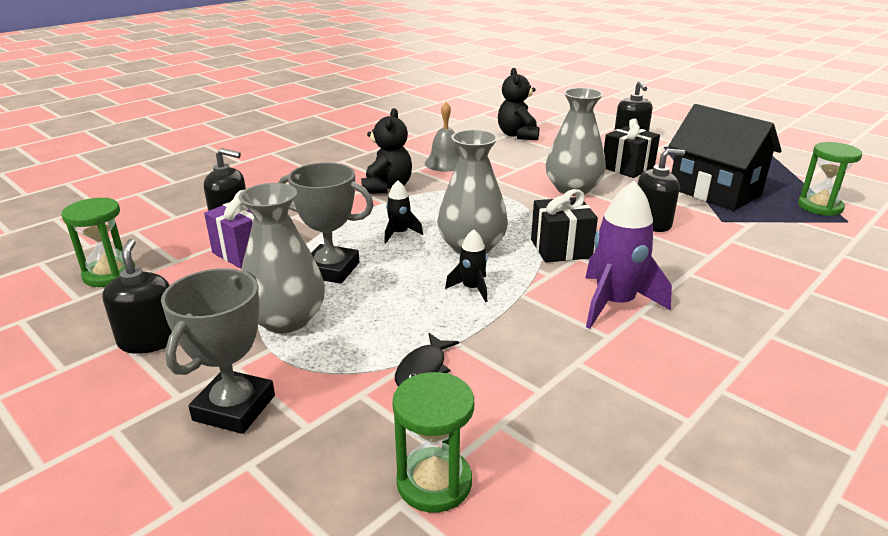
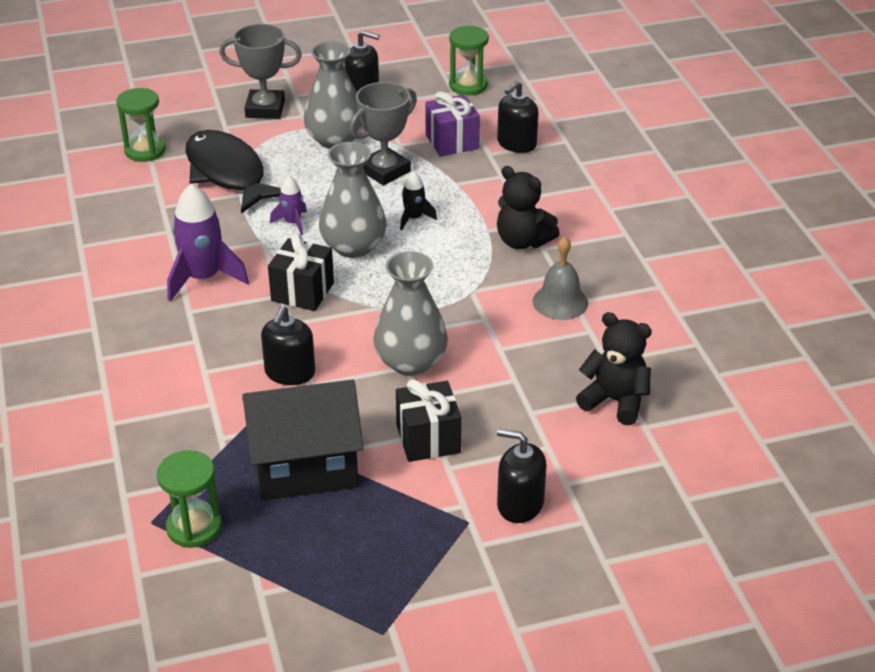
camera: 120 degrees right, 10 degrees up
(234, 408) = (265, 109): grey trophy -> grey trophy turned 45 degrees counterclockwise
(423, 369) = (228, 174): black fish -> black fish, size x2.31
(472, 288) = (292, 223): black rocket -> purple rocket

